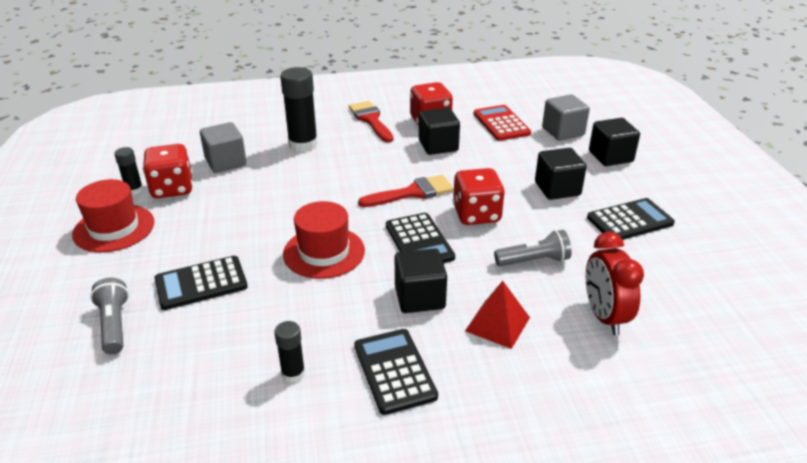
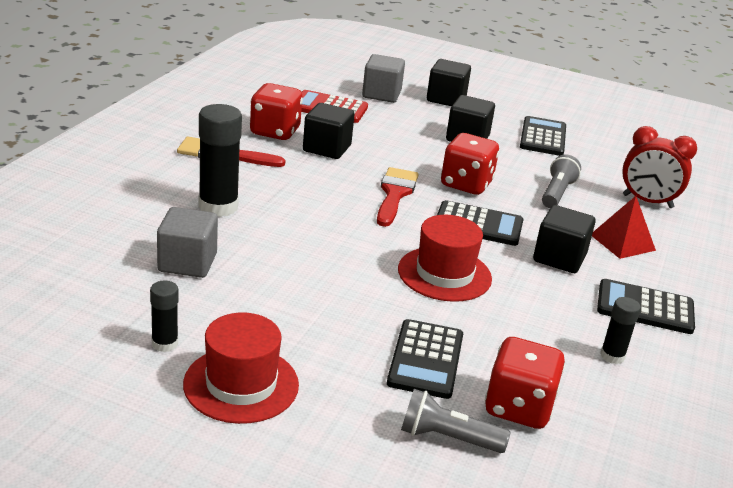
camera: 60 degrees left, 5 degrees down
(172, 189) = (200, 316): red dice -> red dice (518, 407)

